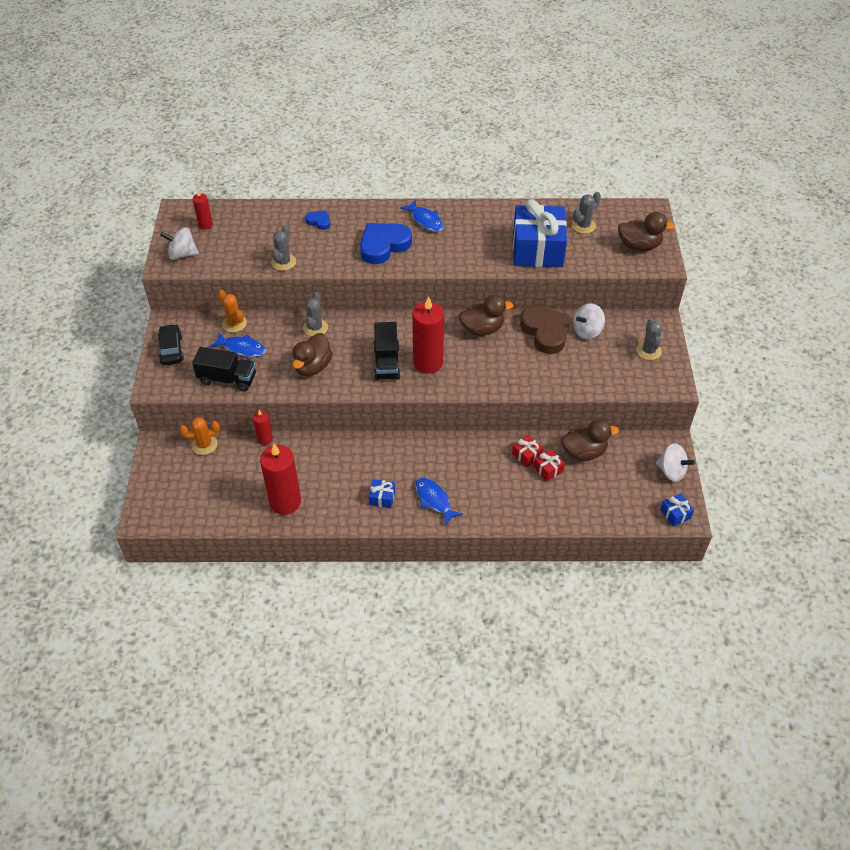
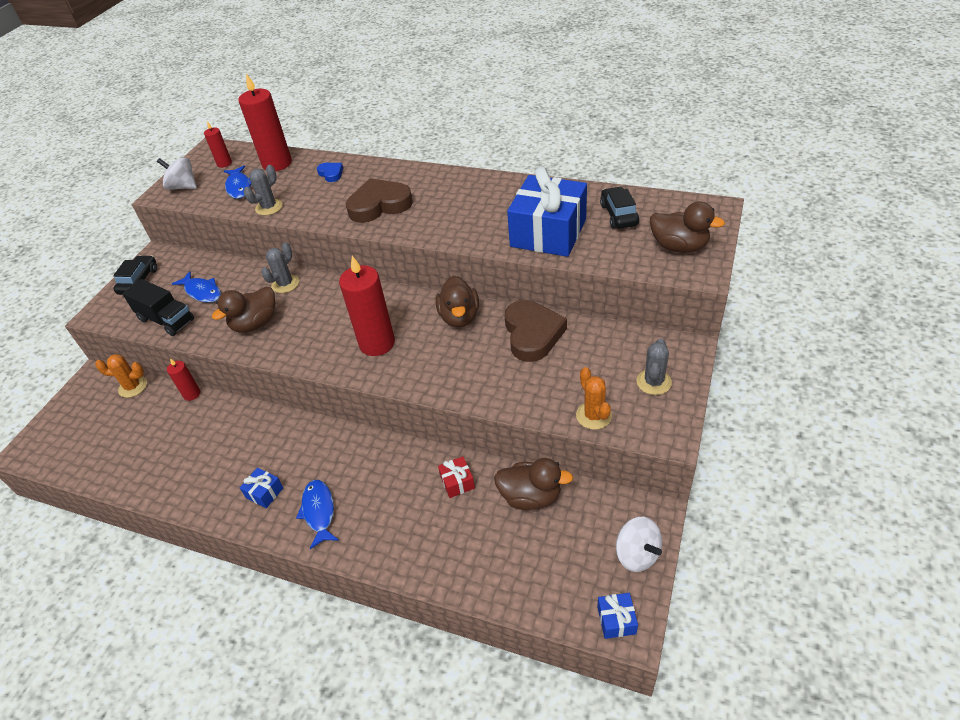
camera: 25 degrees right, 5 degrees down
(234, 323) = (212, 266): orange cactus -> orange cactus (593, 415)
(285, 502) = (164, 470): red candle -> red candle (277, 163)
(383, 245) = (379, 205): blue heart -> brown heart
(386, 362) = (333, 334): black truck -> none
(425, 220) = (440, 186): blue fish -> blue fish (239, 187)
(482, 329) = (459, 317): brown duck -> brown duck turned 75 degrees clockwise
(548, 469) = (474, 508): red gift -> none
(583, 226) = (618, 215): grey cactus -> black car
(587, 331) = (584, 342): white spinning top -> none

